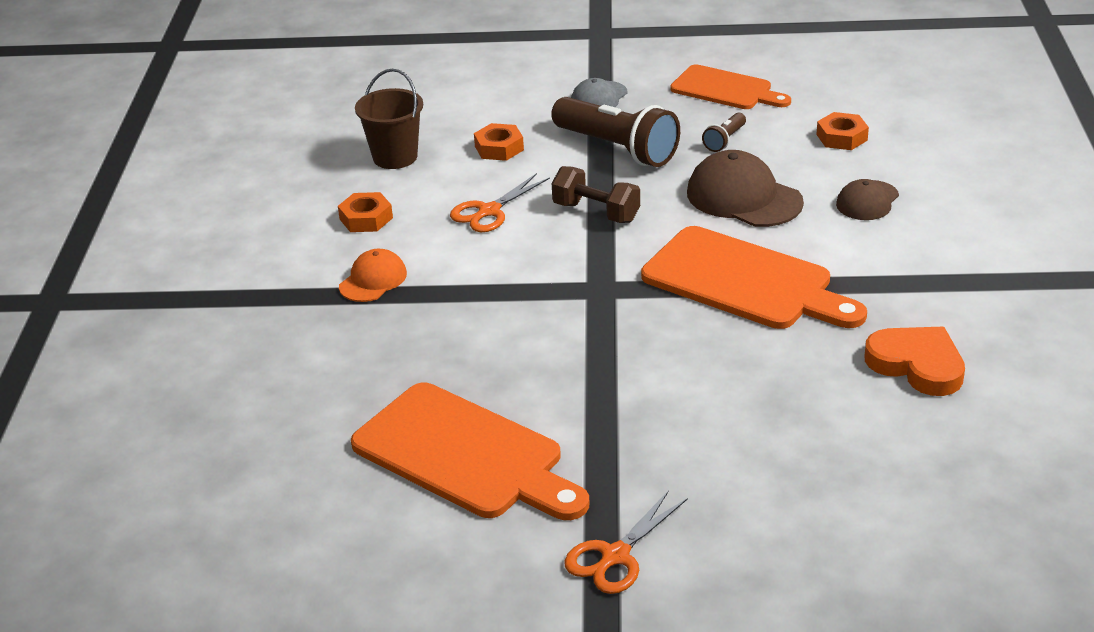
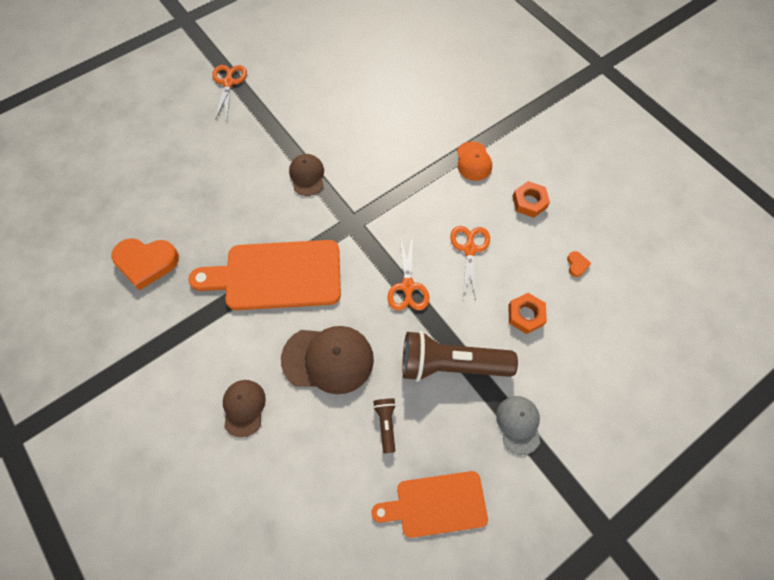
camera: 140 degrees right, 30 degrees up
(395, 157) = (576, 265): brown bucket -> orange heart
(465, 455) = (328, 92): orange cutting board -> none
(596, 212) = (407, 286): brown dumbbell -> orange scissors
(609, 362) = (307, 176): none -> brown cap
(841, 137) = (303, 486): orange nut -> none

